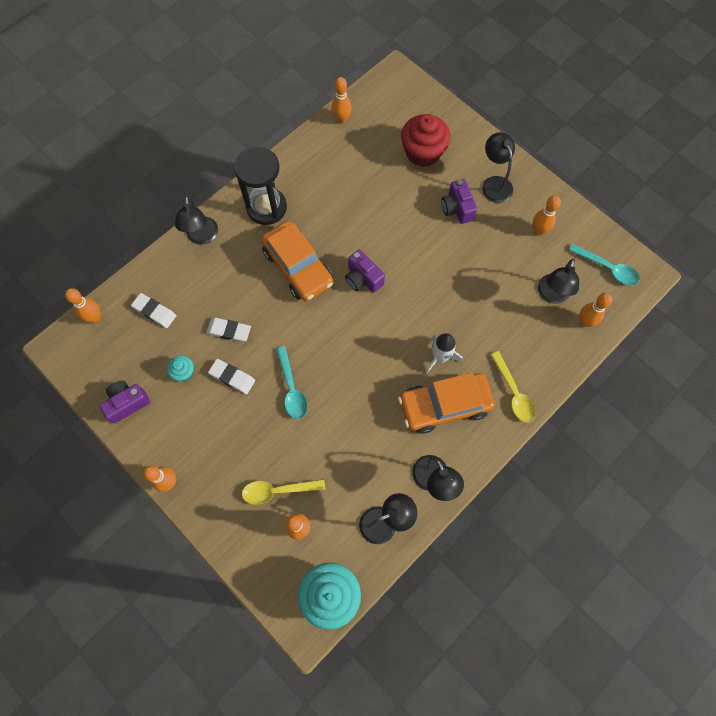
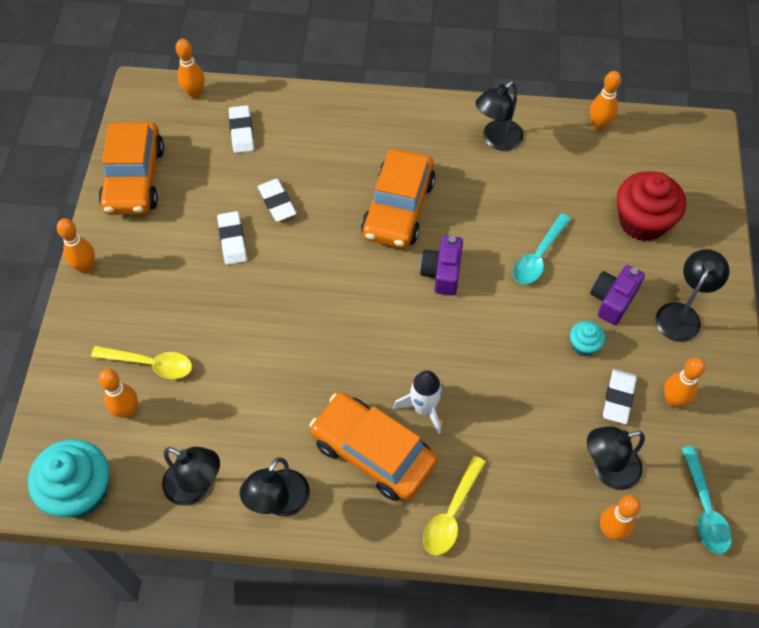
camera: 50 degrees right, 10 degrees down
(127, 403) = (134, 178): purple camera -> orange car
(183, 372) = (202, 198): turquoise cupcake -> turquoise cupcake (584, 345)
(202, 237) = (351, 110): black lamp -> black lamp (496, 140)
(266, 207) = (435, 136): black hourglass -> none
(278, 490) = (150, 364): yellow spoon -> yellow spoon turned 150 degrees clockwise
(292, 388) = (265, 298): turquoise spoon -> turquoise spoon (538, 256)
(516, 255) = (618, 398): none -> white eraser

